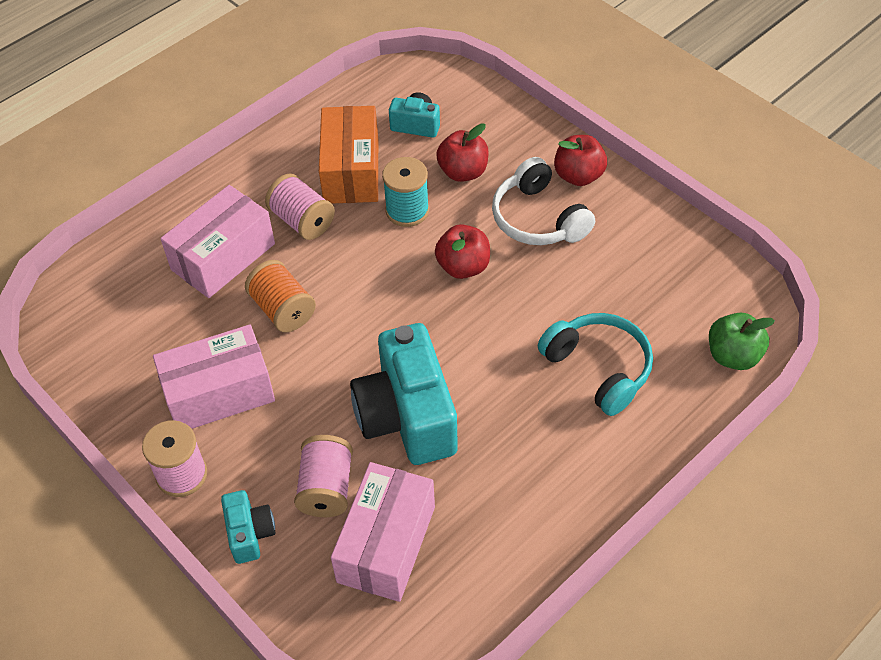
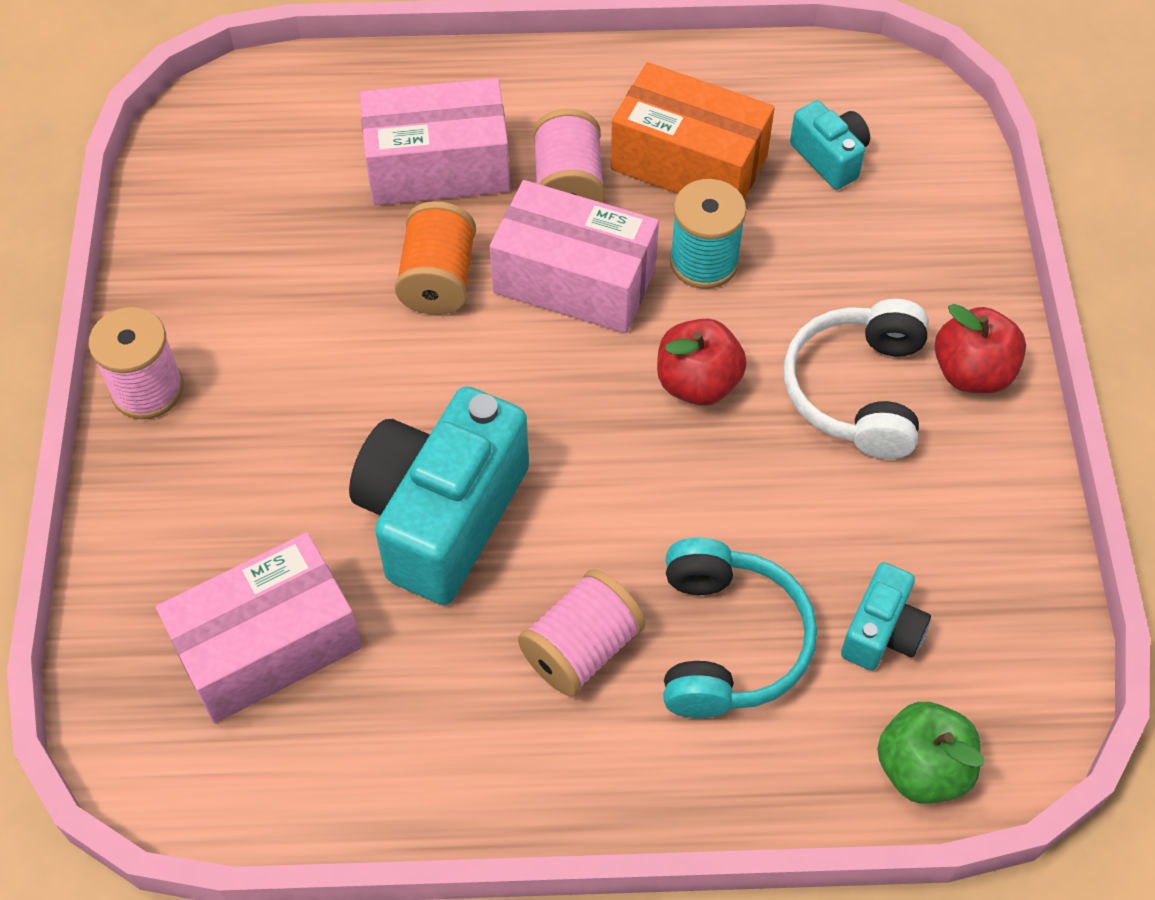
camera: 40 degrees right, 5 degrees up
(219, 393) = (275, 326): pink box -> pink box (574, 280)
(250, 534) = (146, 512): turquoise camera -> turquoise camera (882, 632)
(326, 488) = (272, 527): pink spool -> pink spool (581, 649)
(351, 171) = (689, 162): orange box -> orange box turned 75 degrees clockwise
(463, 172) = (825, 260): red apple -> none

